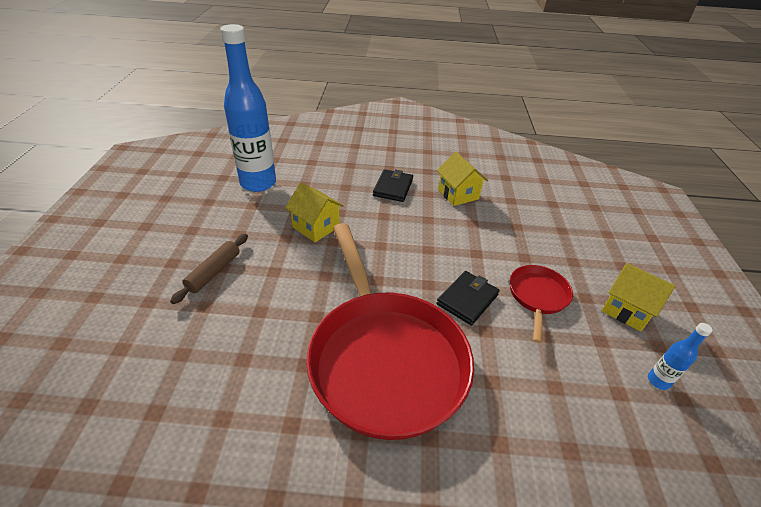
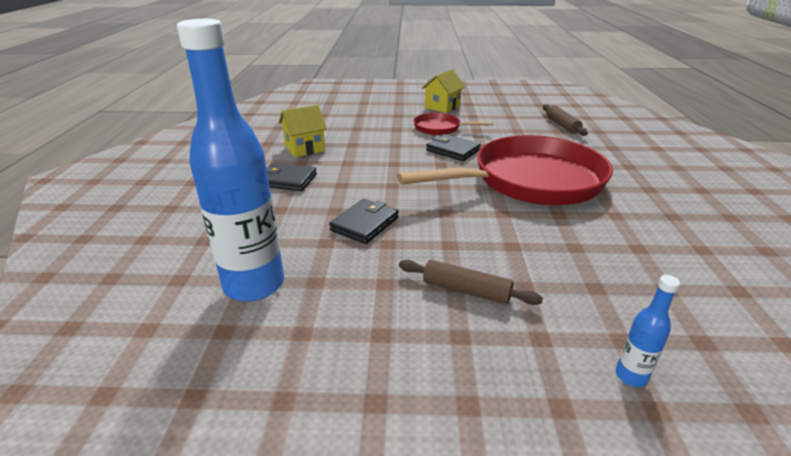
camera: 90 degrees left, 10 degrees down
(316, 227) = (365, 224): yellow house -> black wallet
(602, 468) = (562, 125): none -> brown rolling pin
(658, 381) = (496, 107): blue bottle -> blue bottle (631, 376)

